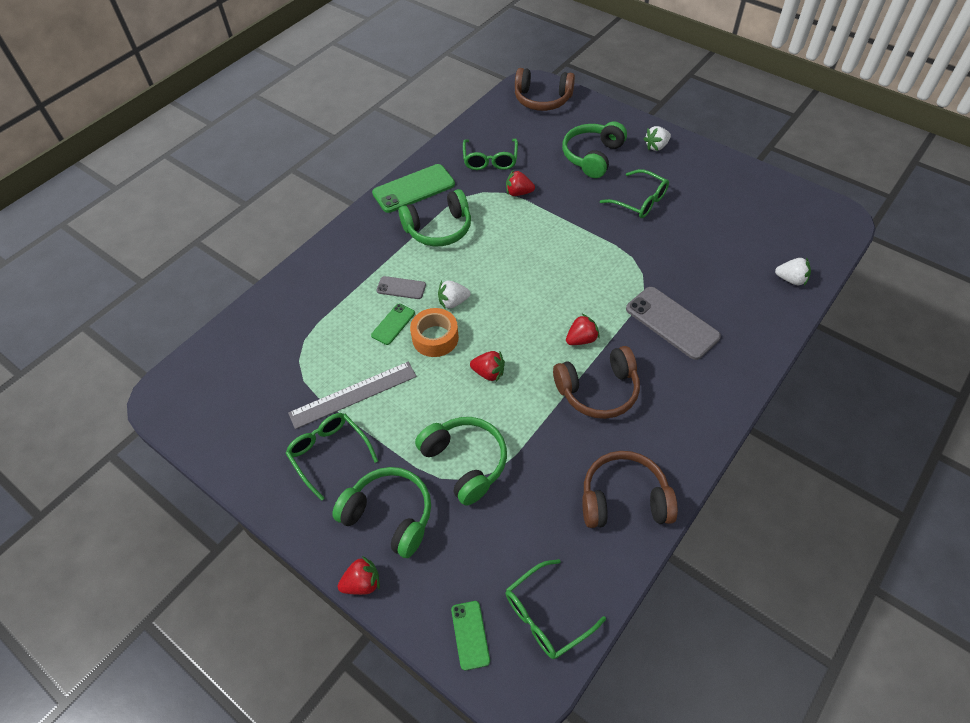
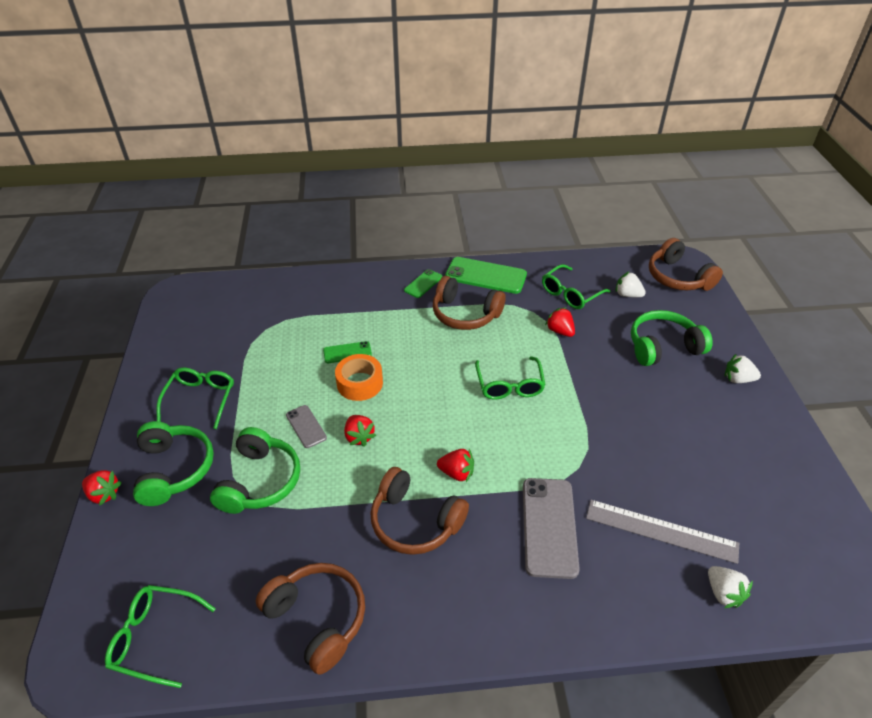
camera: 45 degrees right, 10 degrees down
(353, 395) = (263, 376): grey ruler -> grey ruler (661, 531)
(401, 288) = (385, 333): grey phone -> grey phone (306, 426)
(439, 229) = (465, 314): green headphones -> brown headphones
(453, 302) = (404, 370): white strawberry -> white strawberry (627, 295)
(470, 635) = (102, 594): green phone -> green phone (423, 284)
(640, 201) = (658, 410): green glasses -> green glasses (509, 385)

